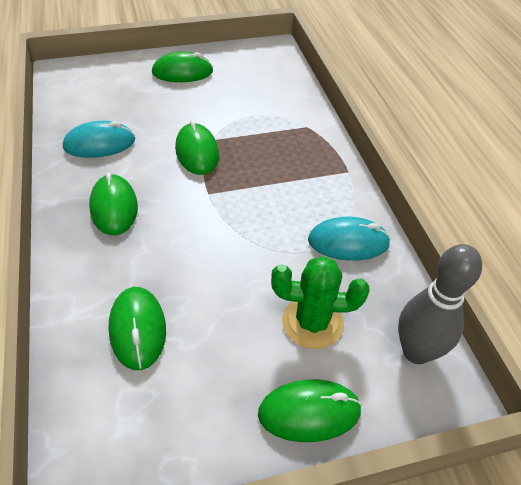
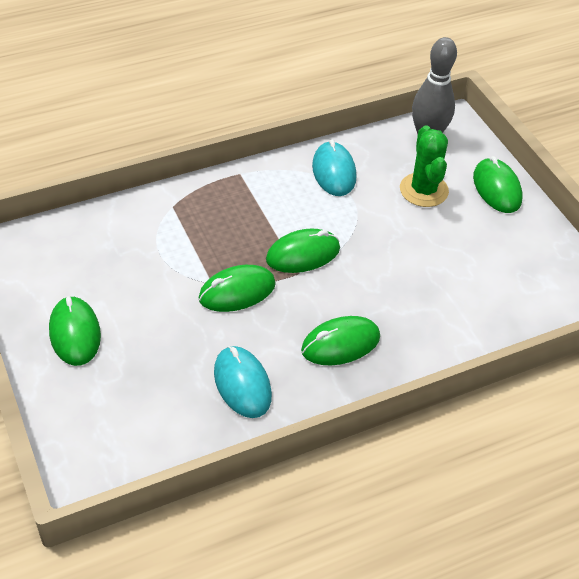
camera: 100 degrees left, 0 degrees up
(137, 329) = (471, 293): green mouse -> green mouse (303, 254)

